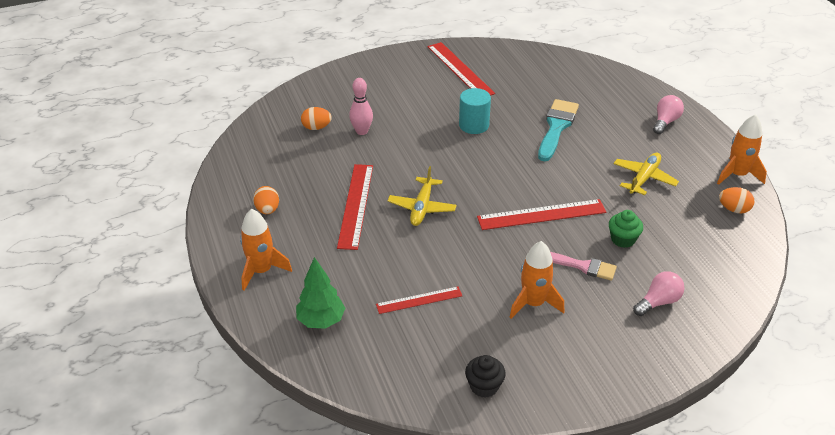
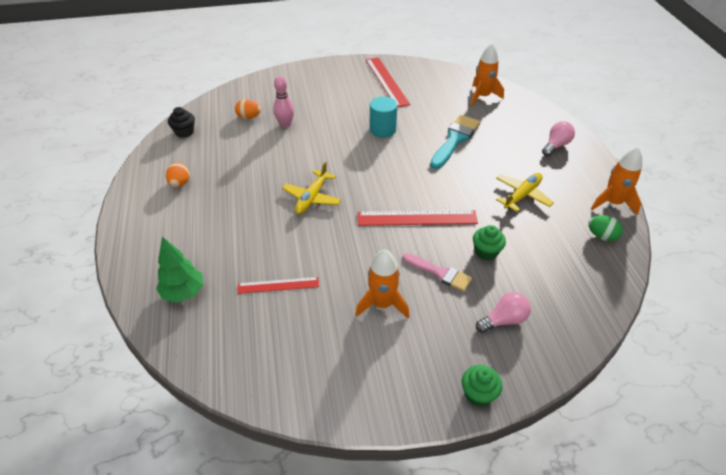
camera: 10 degrees right, 5 degrees up
(261, 271) = (152, 238): orange rocket -> orange rocket (482, 96)
(356, 205) = (255, 188): red ruler -> none
(484, 386) = (308, 383): black cupcake -> black cupcake (184, 132)
(652, 371) = (478, 394): none -> green cupcake
(734, 209) = (601, 236): orange egg -> green egg

